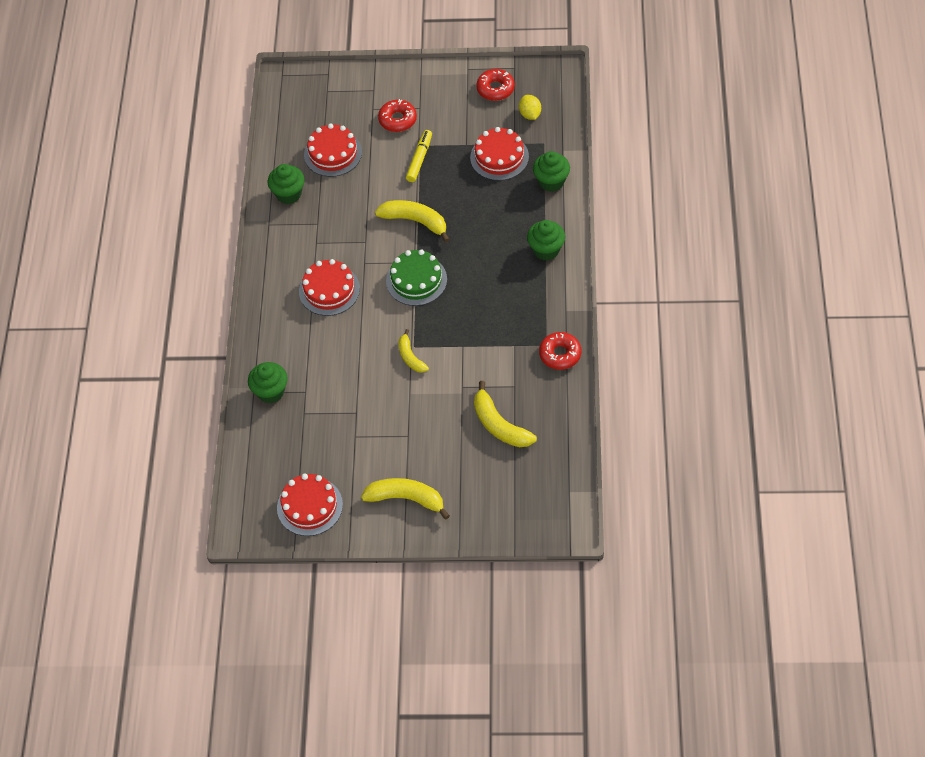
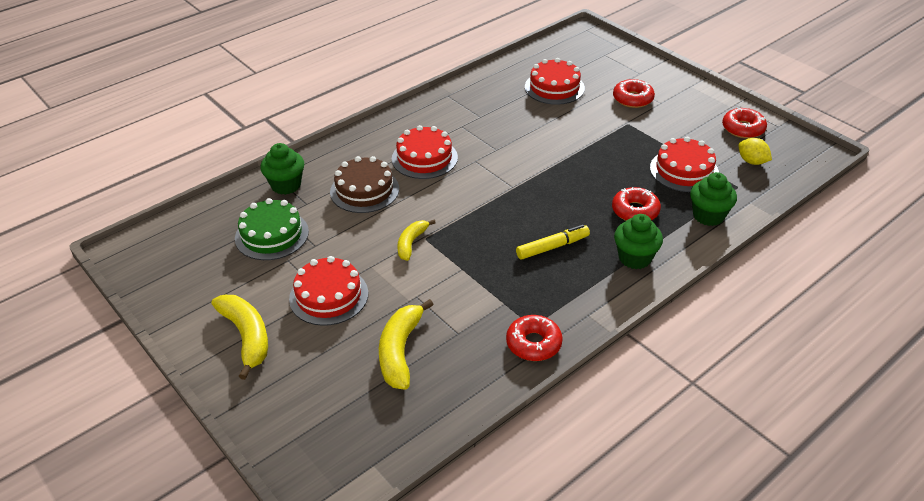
camera: 45 degrees right, 15 degrees down
(288, 194) = (488, 89): green cupcake -> none
(309, 506) = (182, 277): red cake -> red cake (329, 296)
(327, 348) = (364, 190): none -> brown cake
(415, 221) = (553, 163): yellow banana -> none
(416, 280) = (495, 198): green cake -> green cake (272, 235)
(419, 159) = (614, 130): yellow marker -> yellow marker (552, 247)
(507, 215) = (635, 211): none -> red donut
(530, 114) = (752, 161): yellow lemon -> yellow lemon turned 75 degrees counterclockwise

